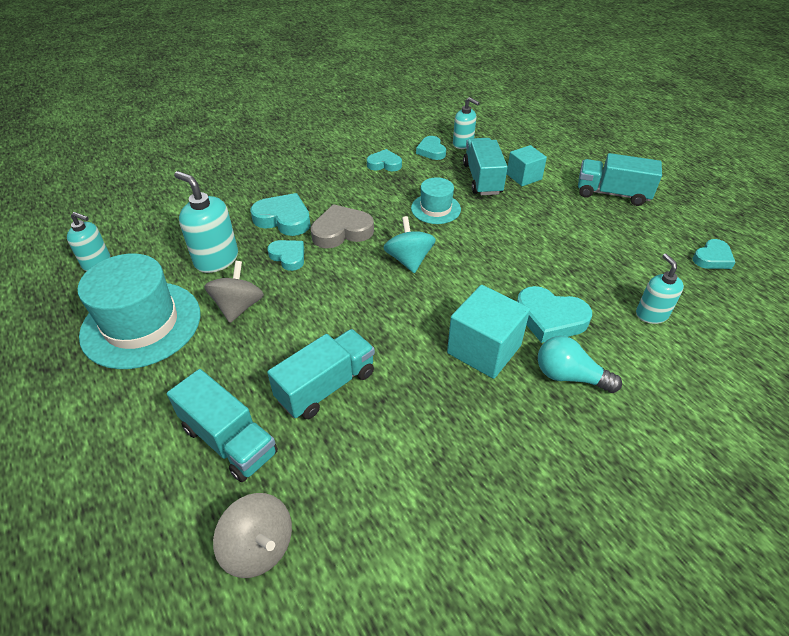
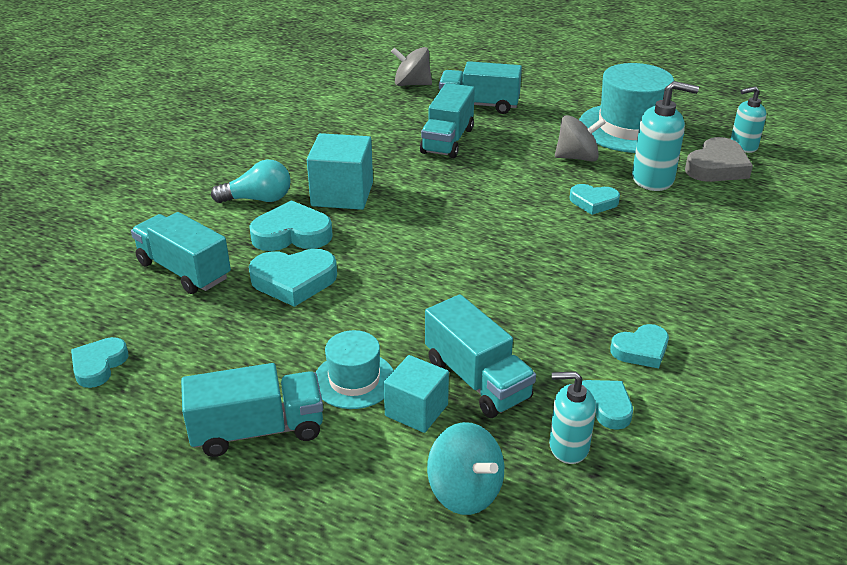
camera: 150 degrees right, 10 degrees down
(238, 307) = (577, 157): grey spinning top -> grey spinning top turned 75 degrees counterclockwise
(283, 219) = (653, 232): turquoise heart -> turquoise heart (294, 281)
(341, 231) = (575, 241): grey heart -> grey heart (717, 167)
(409, 260) = (473, 238): turquoise spinning top -> turquoise spinning top (465, 491)
(435, 209) = (500, 306): turquoise hat -> turquoise hat (354, 380)
(651, 314) = (184, 270): turquoise soap dispenser -> turquoise truck

